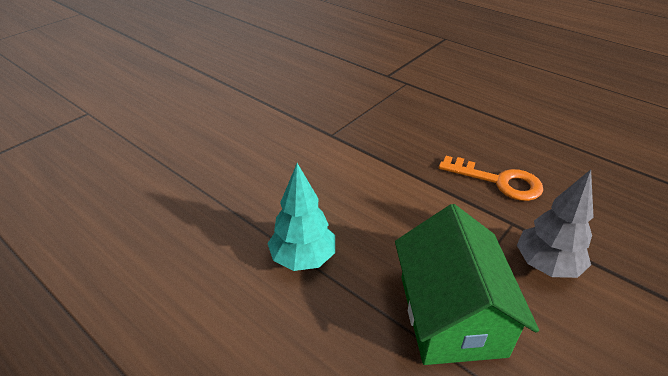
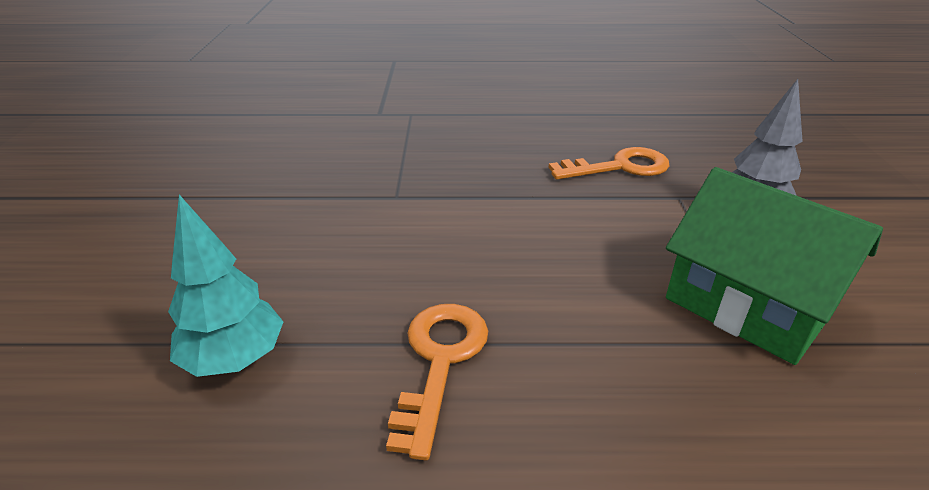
camera: 40 degrees left, 5 degrees down
(243, 234) = (439, 361): none -> orange key
(303, 258) = (548, 343): turquoise tree -> turquoise tree (235, 359)

